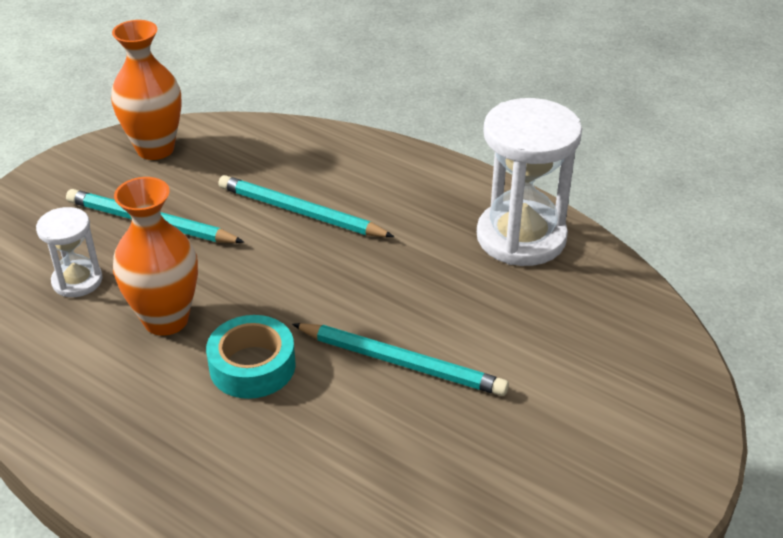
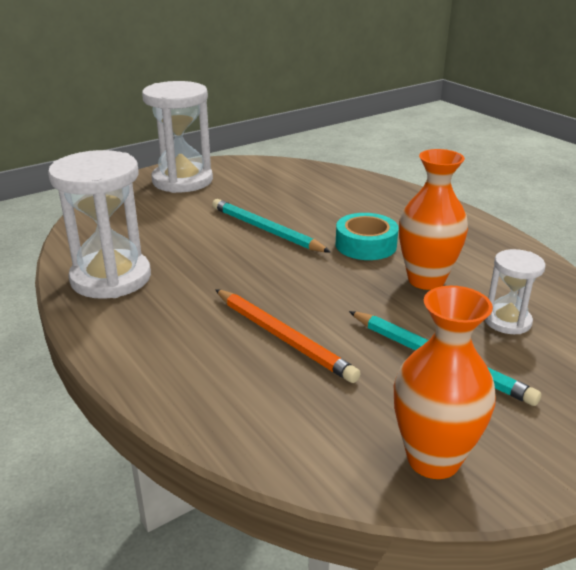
camera: 160 degrees left, 10 degrees down
(301, 212) = (282, 337): turquoise pencil -> orange pencil
(620, 460) = (182, 181): none -> white hourglass

